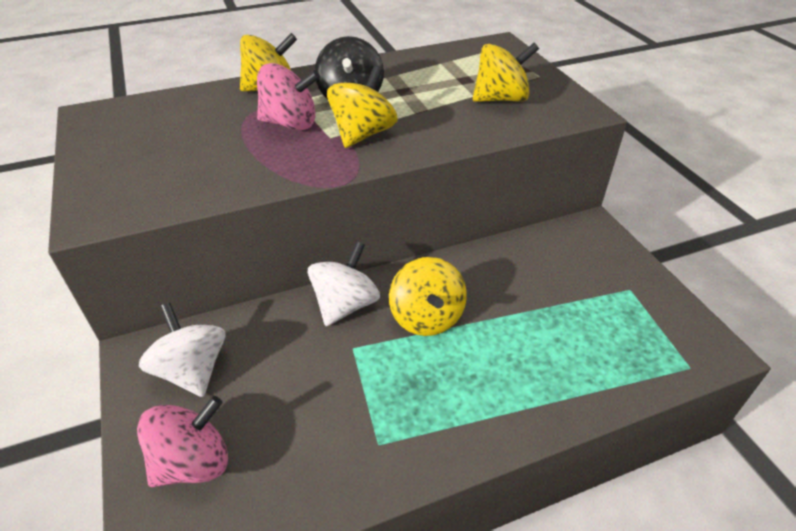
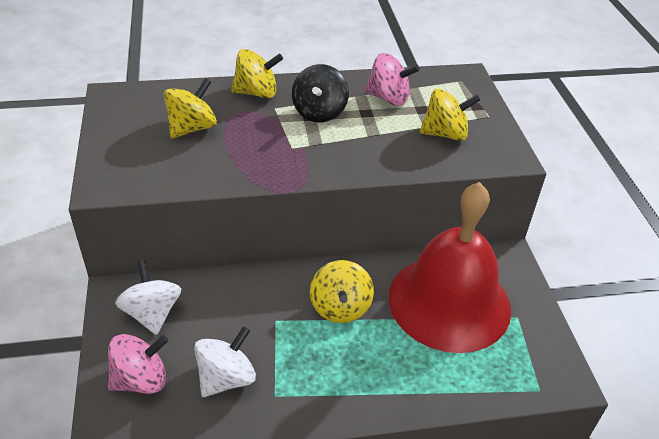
camera: 10 degrees right, 0 degrees up
(290, 123) = (264, 129): pink spinning top -> pink spinning top (388, 98)
(345, 305) = (279, 285): white spinning top -> white spinning top (226, 378)
(363, 134) = (319, 149): yellow spinning top -> yellow spinning top (192, 128)
(549, 287) = (449, 302): none -> red bell

